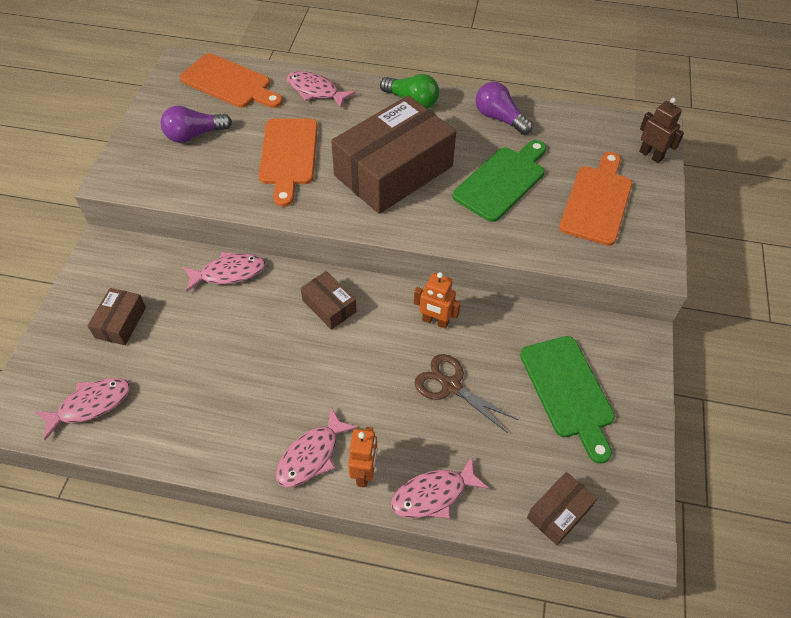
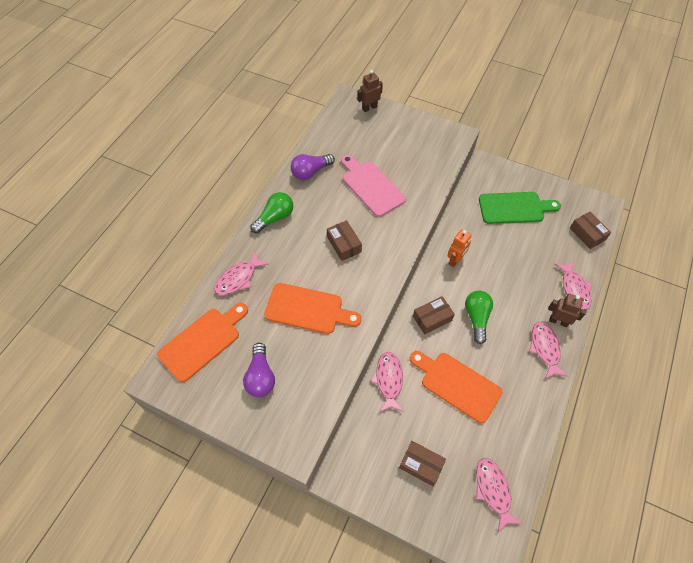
camera: 75 degrees left, 5 degrees up
(311, 455) = (545, 348): pink fish -> pink fish turned 150 degrees counterclockwise
(343, 359) = (476, 318): none -> green light bulb
(364, 472) = (558, 321): orange robot -> brown robot
(393, 171) = (344, 244): brown box -> brown box, size x0.44
(451, 386) = (504, 263): brown scissors -> none
(502, 181) = (371, 186): green cutting board -> pink cutting board
(597, 201) = (401, 145): orange cutting board -> orange cutting board (457, 384)

